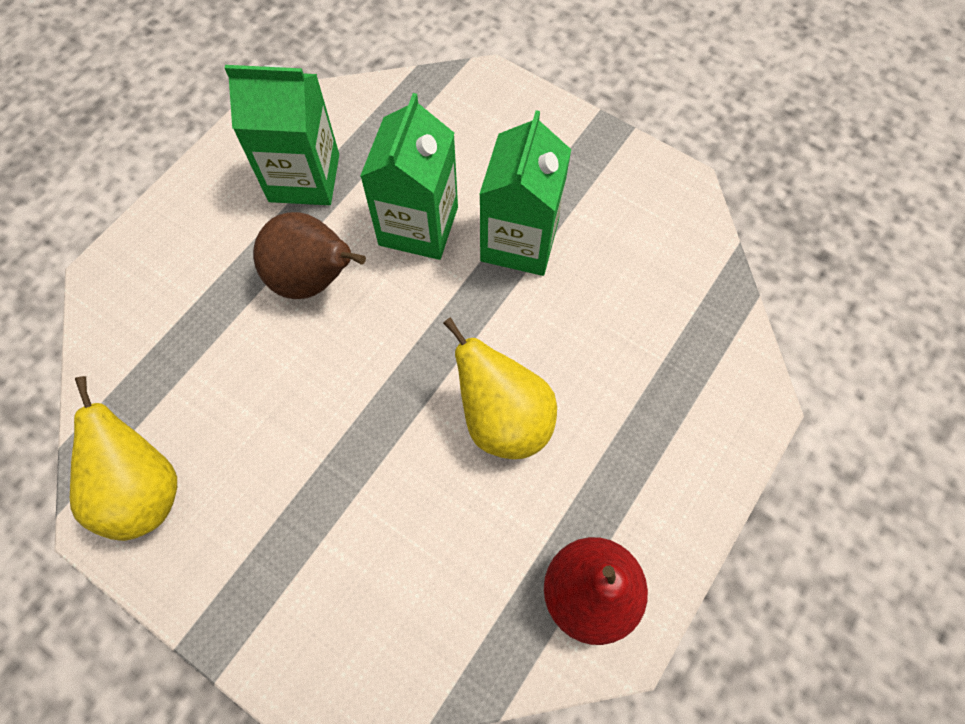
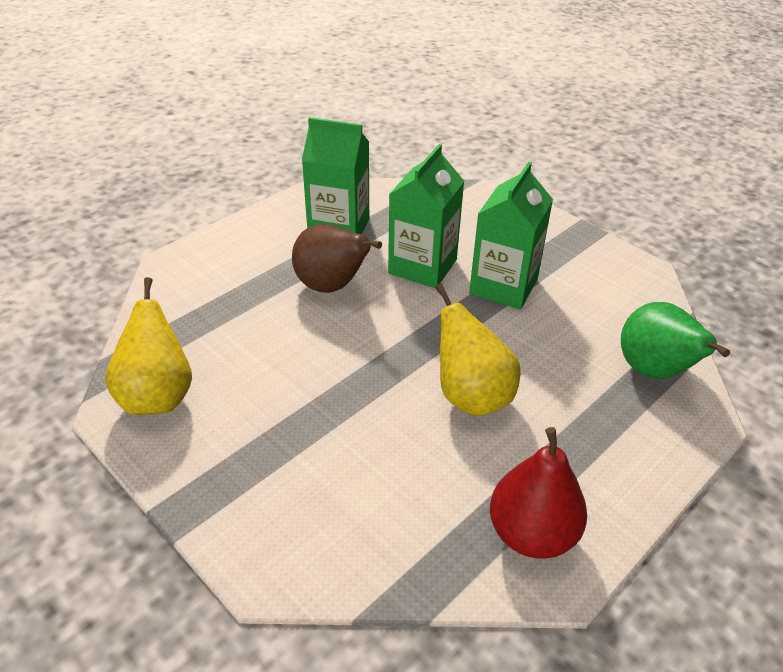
camera: 10 degrees right, 25 degrees down
(702, 343) = (654, 371): none -> green pear

